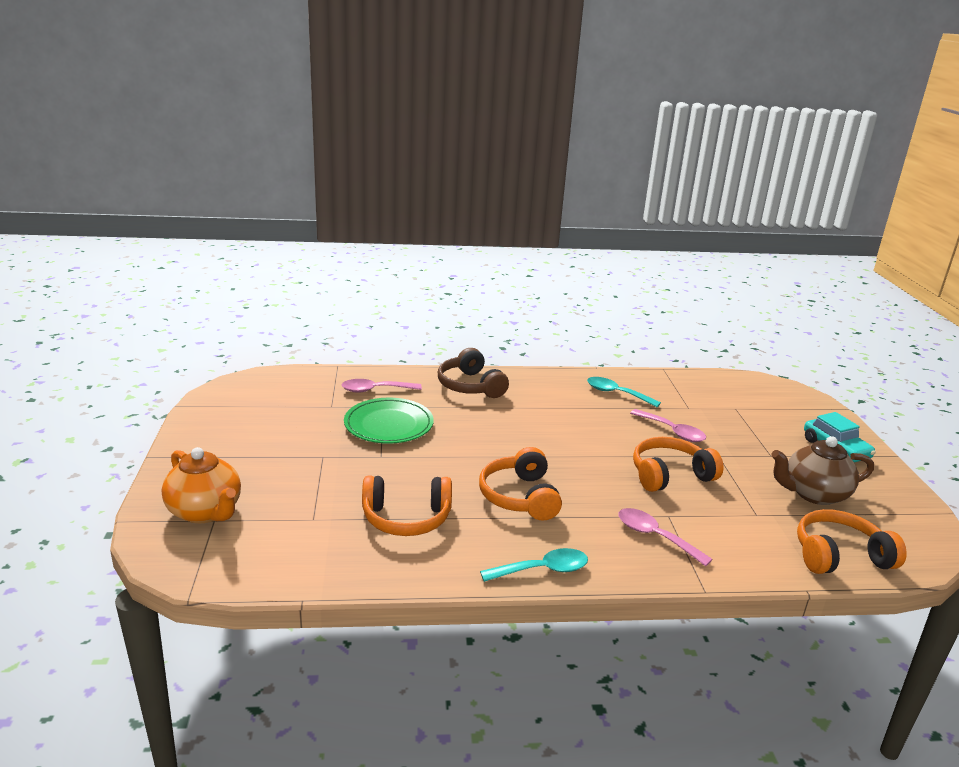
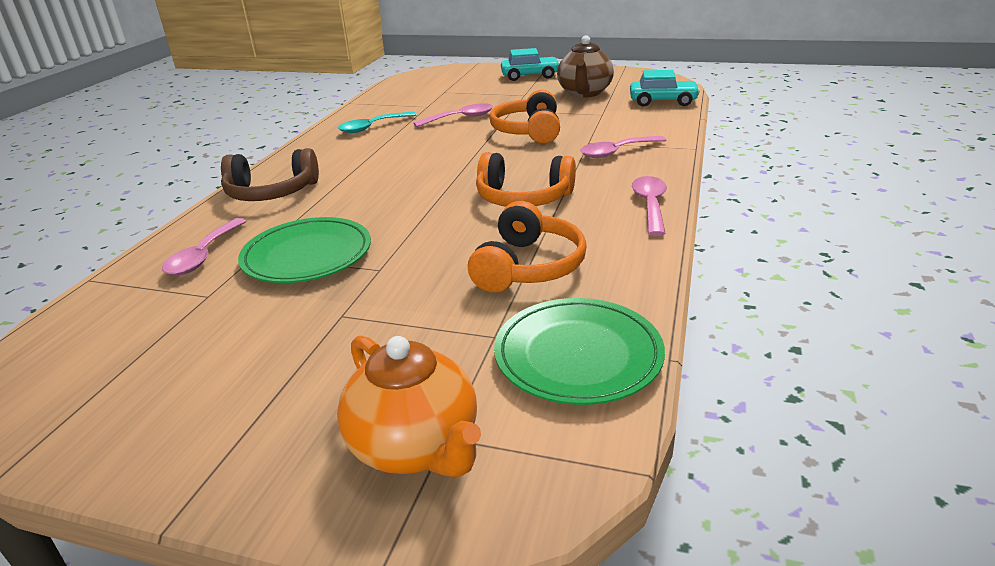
camera: 65 degrees left, 5 degrees up
(205, 512) = (416, 446): orange teapot -> orange teapot turned 75 degrees clockwise
(298, 557) = (578, 355): none -> green plate
(542, 570) = (650, 205): turquoise spoon -> pink spoon
(839, 555) = (663, 101): orange headphones -> turquoise car

